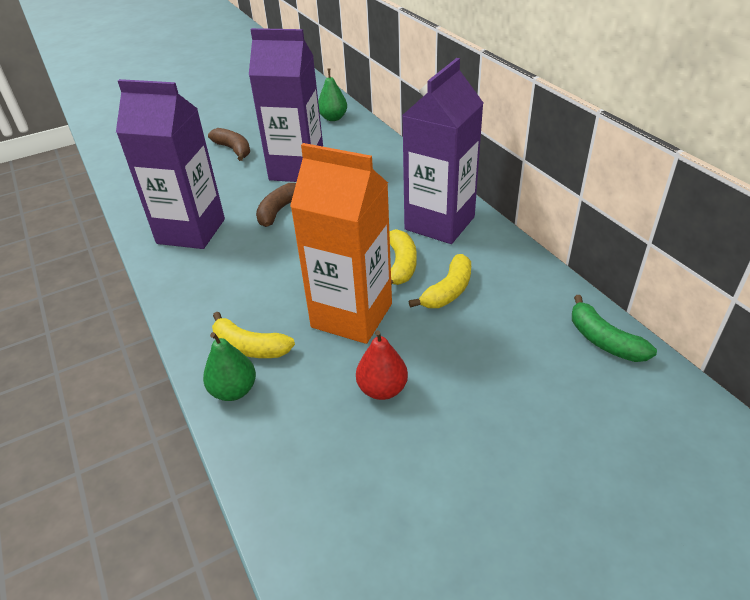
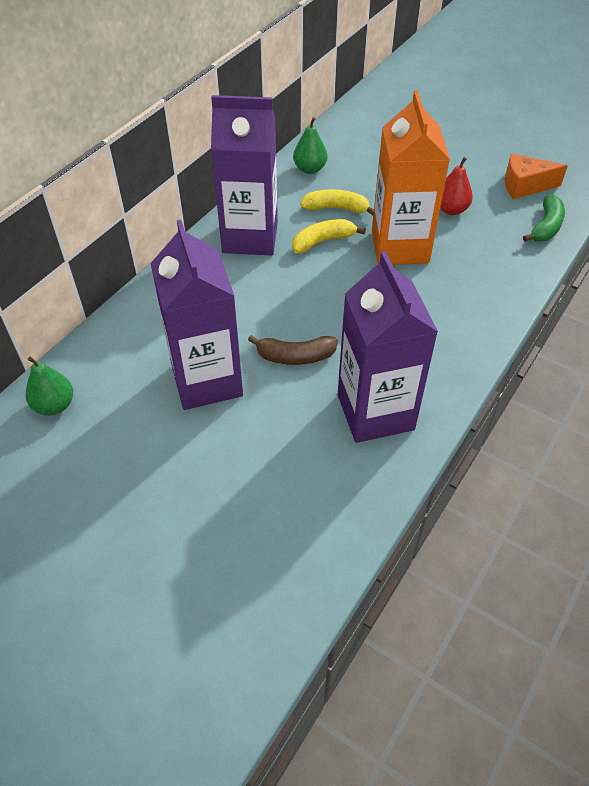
camera: 120 degrees left, 10 degrees up
(233, 149) = (186, 477): brown banana -> none
(234, 390) = (515, 275): green pear -> green pear (310, 169)
(250, 347) = (474, 286): yellow banana -> none
(378, 507) = (524, 186): none -> orange cheese
(604, 341) = (335, 136): green banana -> green banana (546, 227)

